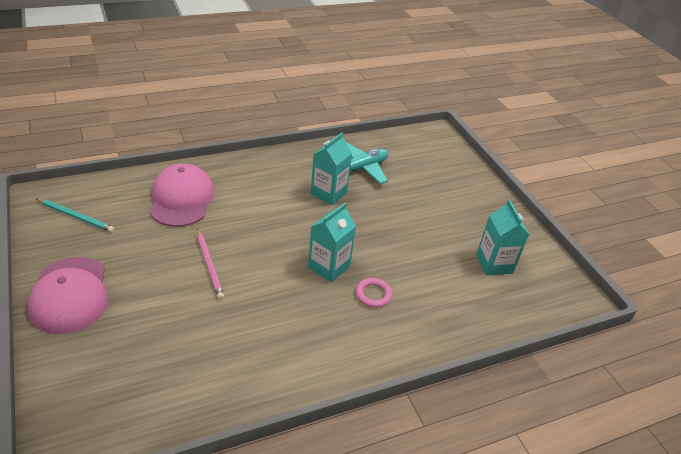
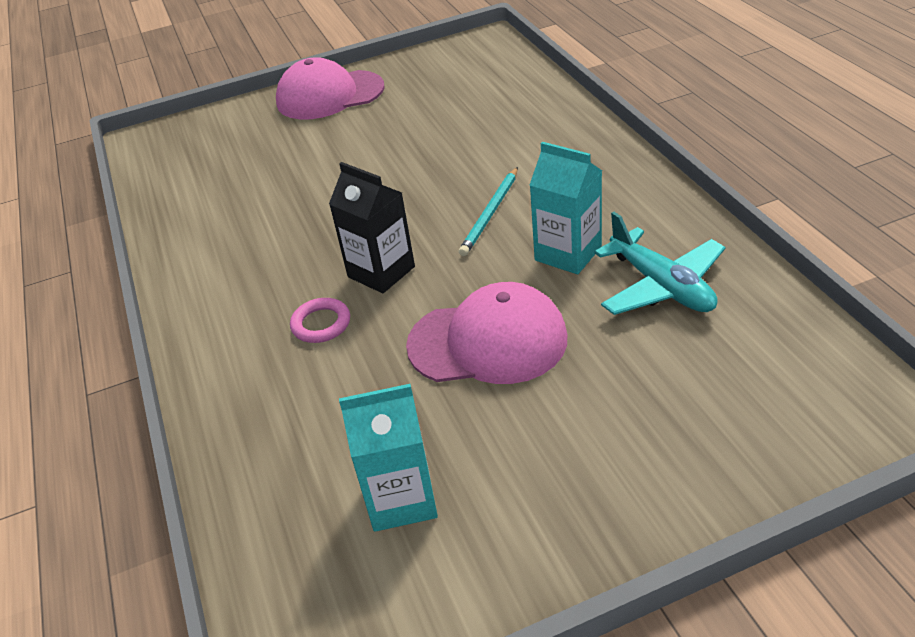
camera: 100 degrees right, 0 degrees up
(76, 217) = (456, 67): turquoise pencil -> turquoise pencil (490, 213)
(181, 199) = (509, 124): pink cap -> pink cap (488, 342)
(209, 265) = (379, 169): pink pencil -> none
(329, 267) = (381, 272): turquoise carton -> black carton

